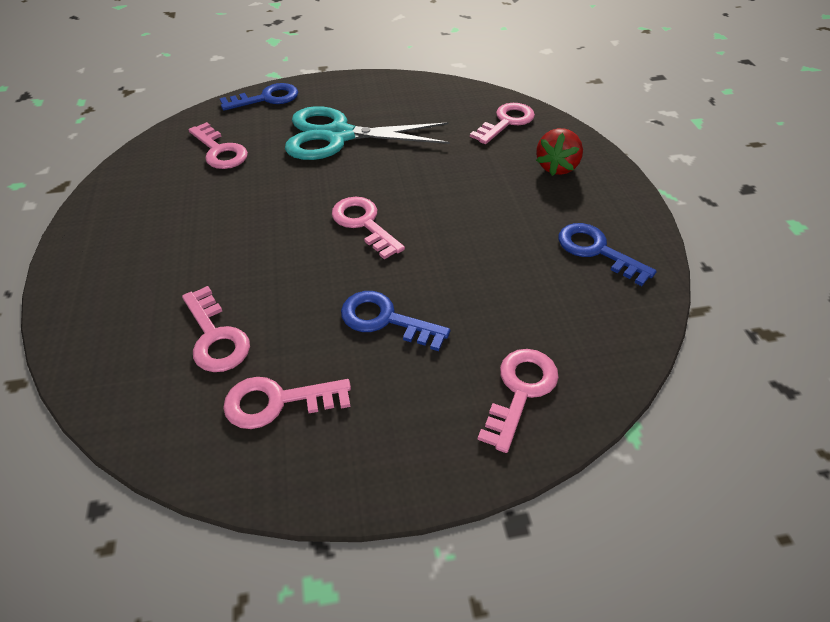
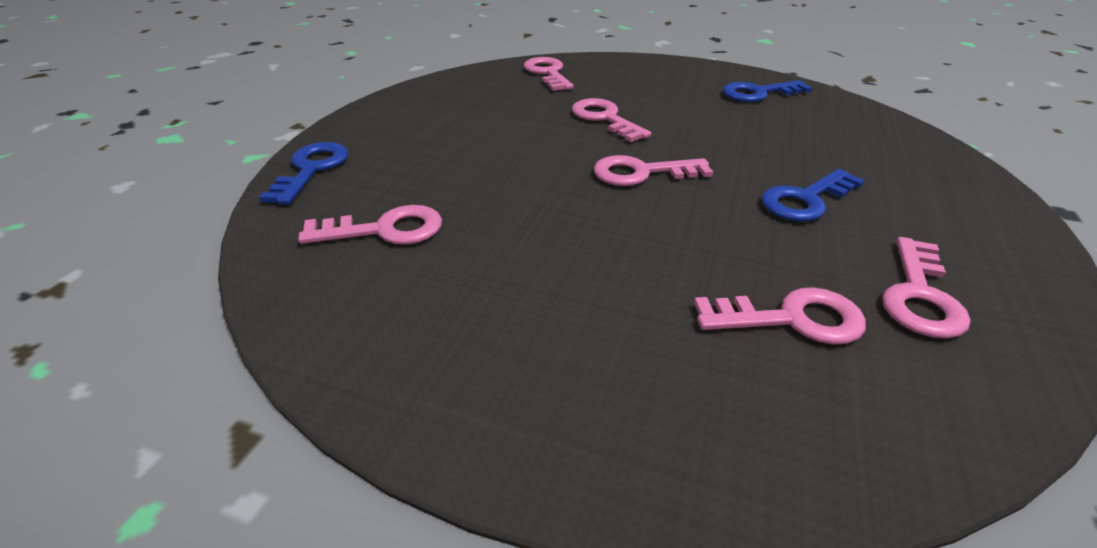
camera: 60 degrees left, 10 degrees down
(338, 136) = (463, 147): turquoise scissors -> none
(521, 391) = (919, 165): pink key -> pink key (605, 118)
(556, 167) = (636, 75): red strawberry -> none

